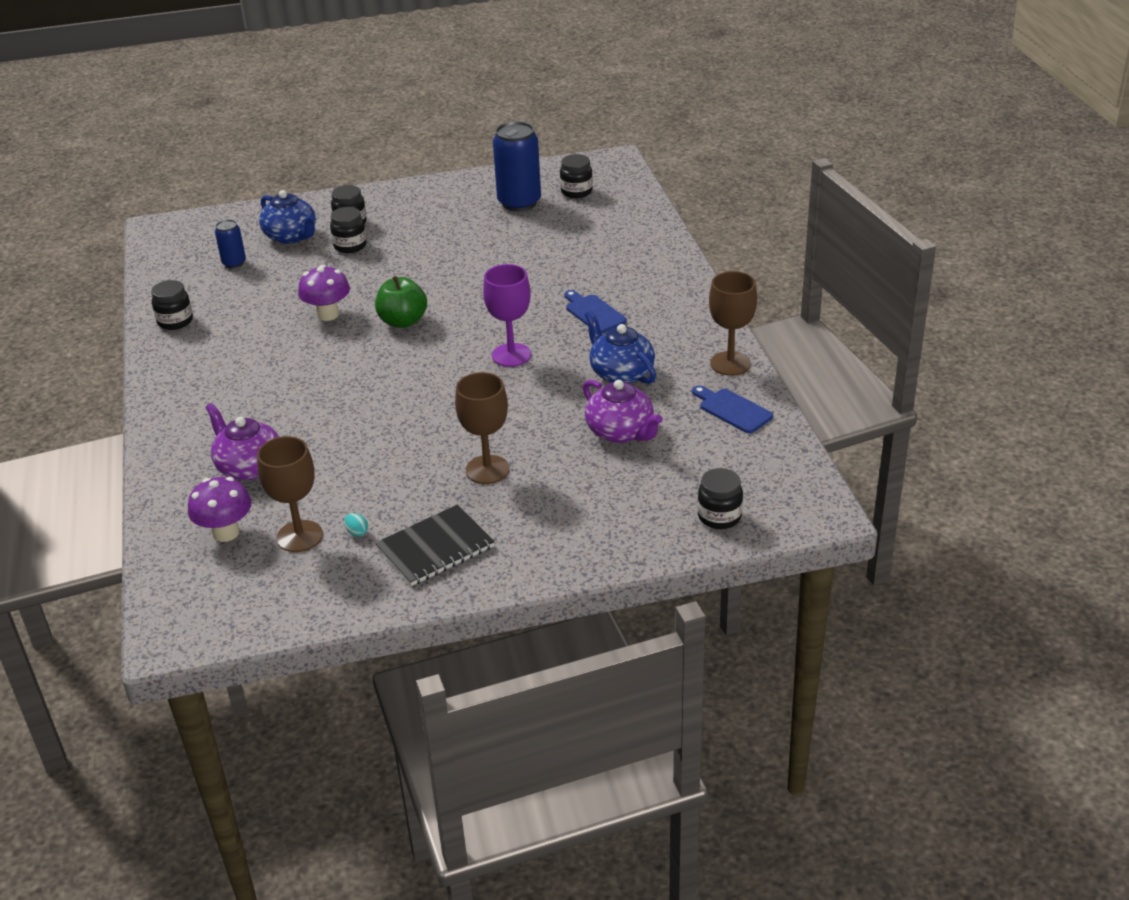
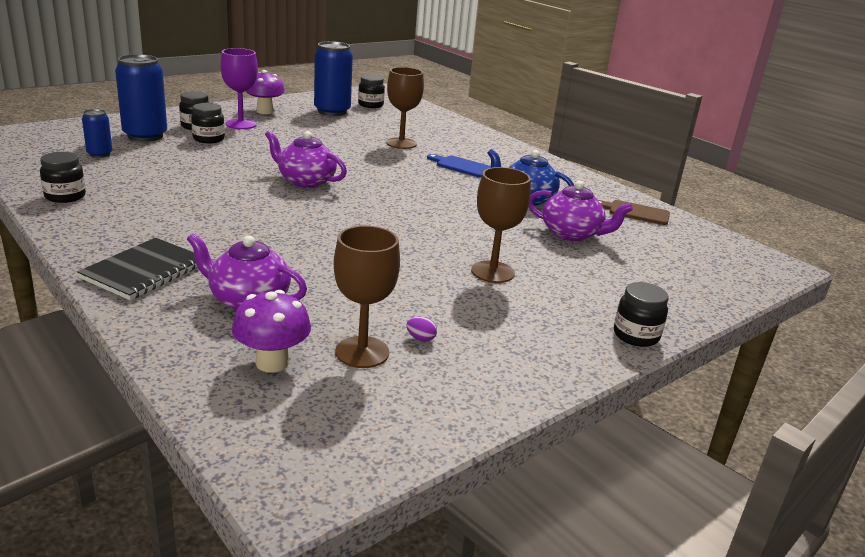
camera: 30 degrees left, 10 degrees down
(291, 236) = (145, 136): blue teapot -> blue can
(328, 314) = (228, 181): purple mushroom -> purple mushroom (265, 111)
(357, 532) = (421, 338): turquoise egg -> purple egg
(403, 321) = (305, 181): green apple -> purple teapot
(435, 548) = (513, 339): black notebook -> black notebook (144, 271)
(511, 355) = (425, 195): purple goblet -> purple goblet (241, 124)
(719, 516) = (716, 279): black jar -> black jar (636, 336)
(730, 363) = (598, 187): brown goblet -> brown goblet (401, 143)
(732, 409) = (635, 212): blue cutting board -> brown cutting board

